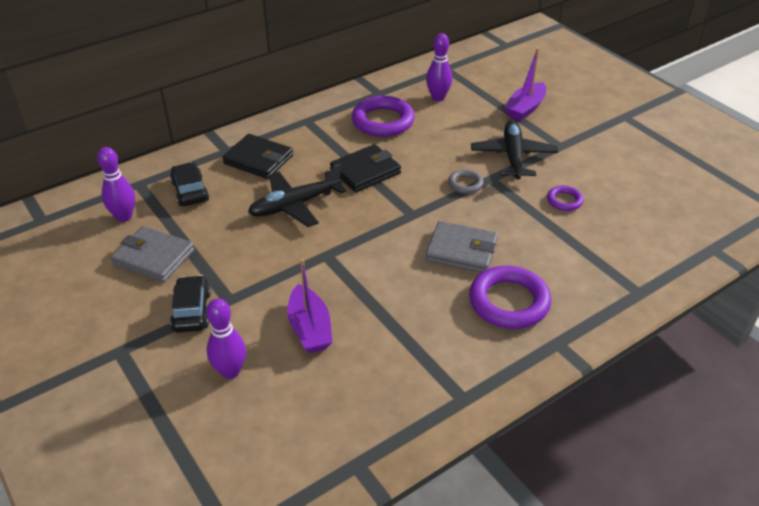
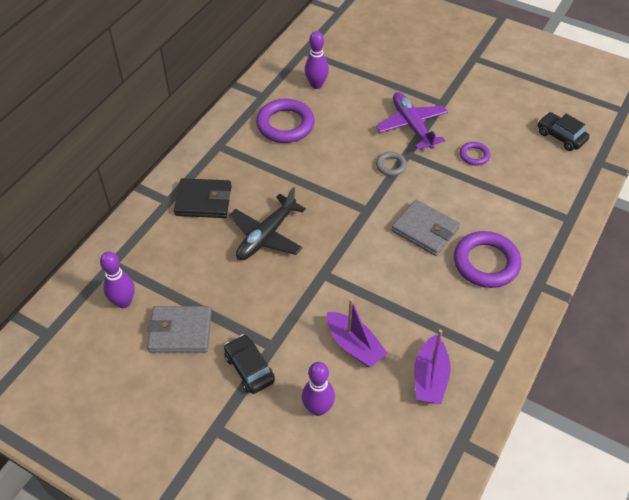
camera: 25 degrees left, 10 degrees up
(190, 191) = (165, 254): black car -> black car (560, 136)
(365, 171) = (303, 181): black wallet -> none
(461, 250) = (425, 230): grey wallet -> grey wallet turned 45 degrees clockwise
(513, 156) = (412, 126): black plane -> purple plane
(525, 108) = (394, 74): purple boat -> purple boat (430, 378)

